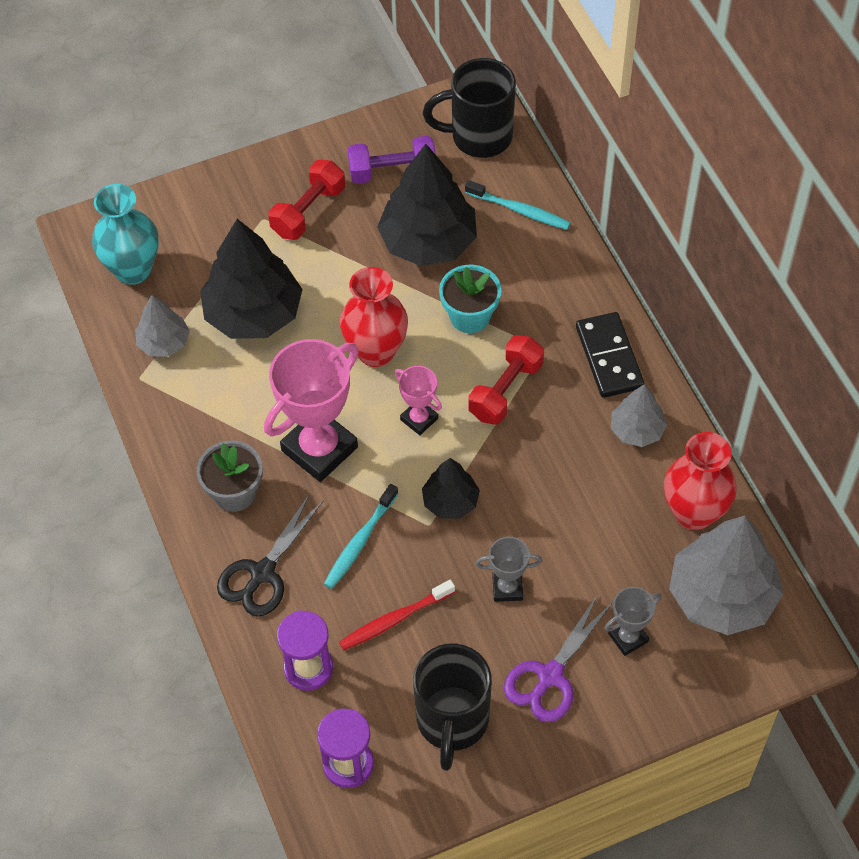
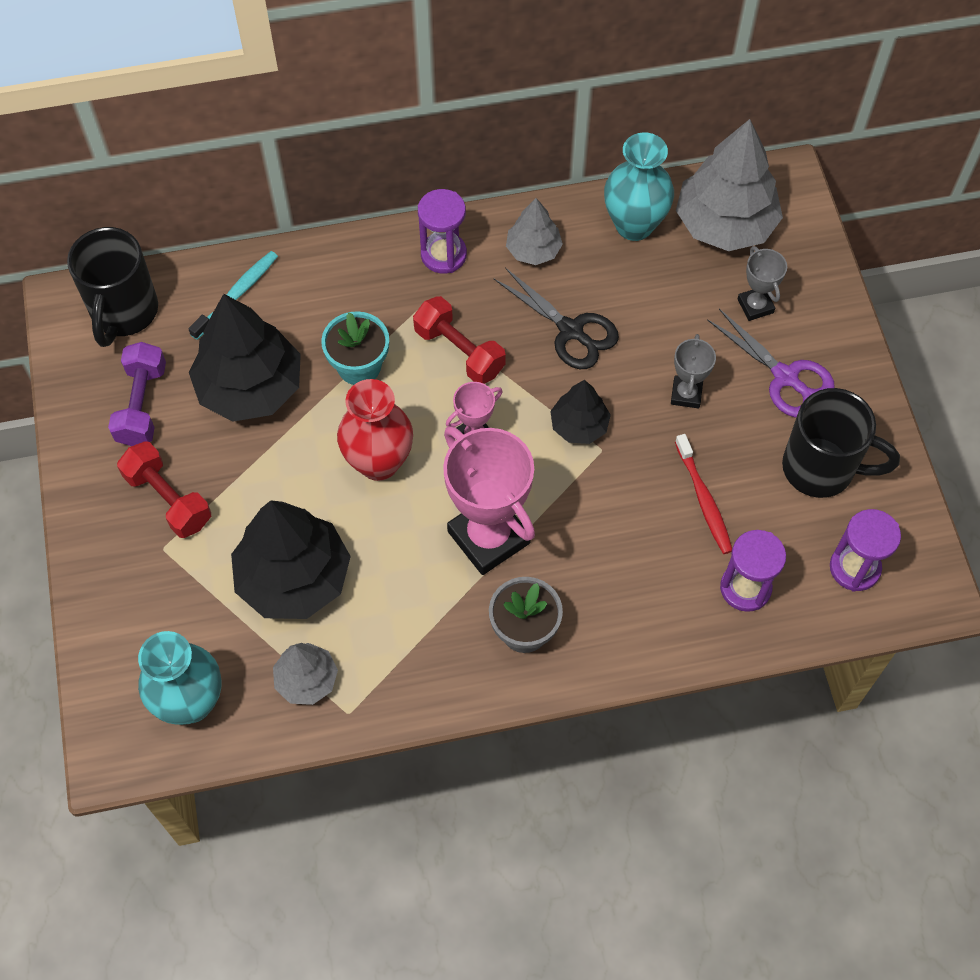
camera: 80 degrees left, 5 degrees up
(262, 573) = (628, 616): black scissors -> black scissors (571, 331)
(360, 542) = (609, 516): turquoise toothbrush -> none
(609, 357) = (443, 255): black domino -> purple hourglass
(694, 513) = (634, 225): red vase -> turquoise vase

